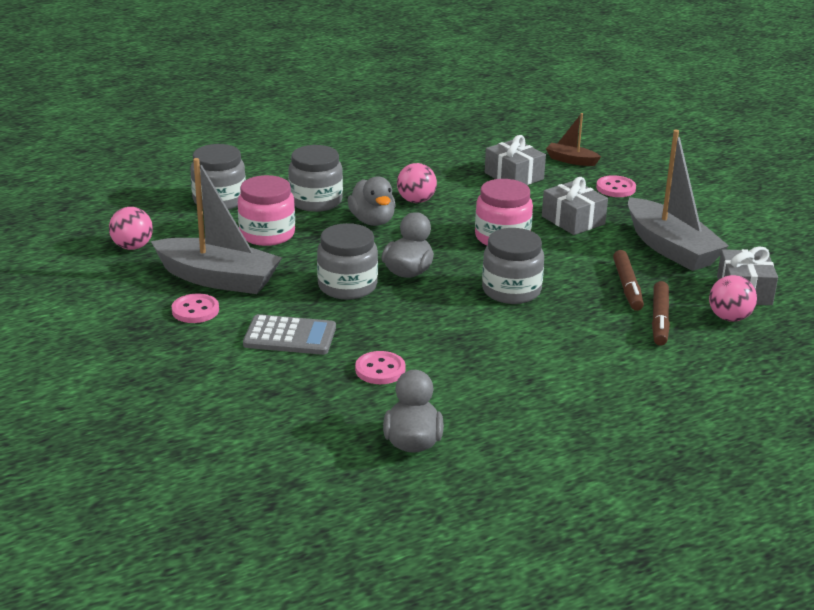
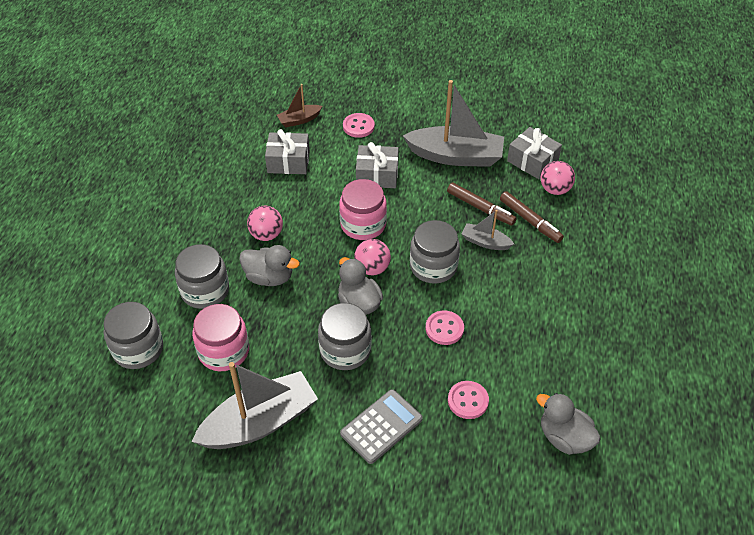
camera: 50 degrees left, 20 degrees up
(132, 247) = (152, 451): pink ball -> pink ball (372, 268)
(195, 310) = (292, 465): pink button -> pink button (444, 329)
(588, 306) = (485, 242): none -> grey boat

